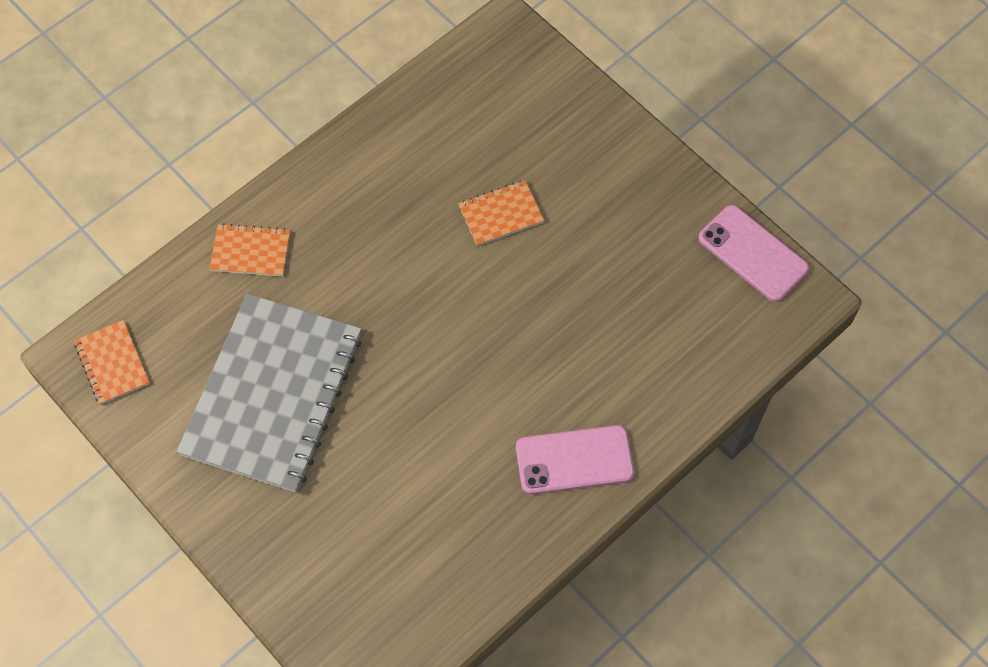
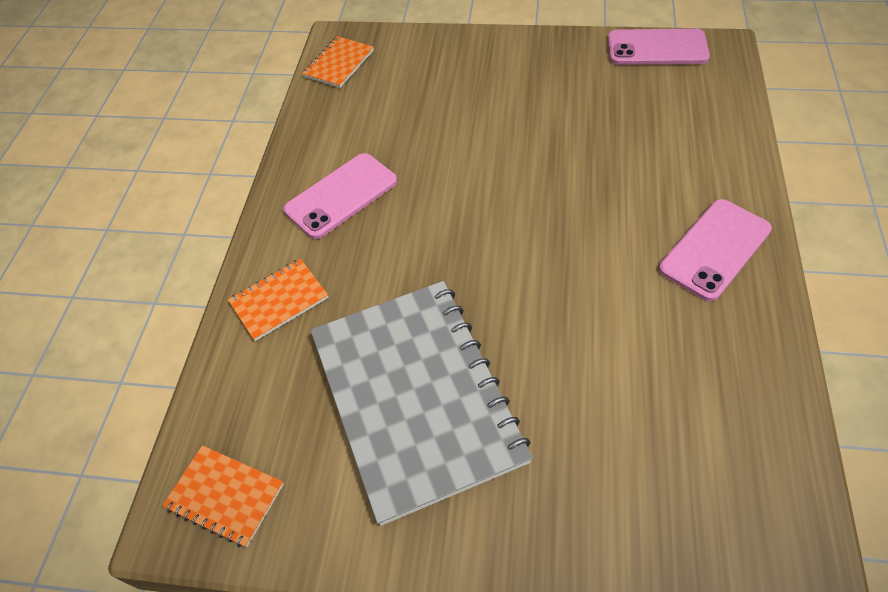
camera: 35 degrees left, 10 degrees down
(366, 196) = (341, 196): none -> pink phone
(501, 214) = (461, 138): orange notebook -> orange notebook (339, 64)

